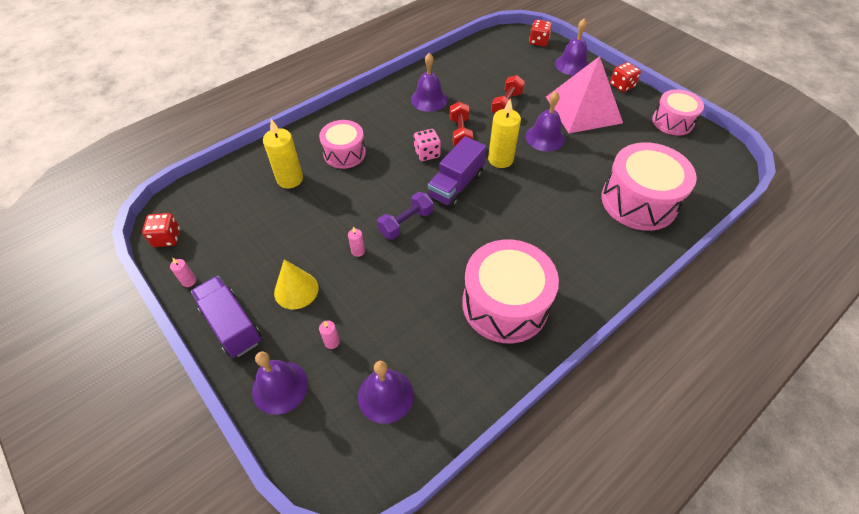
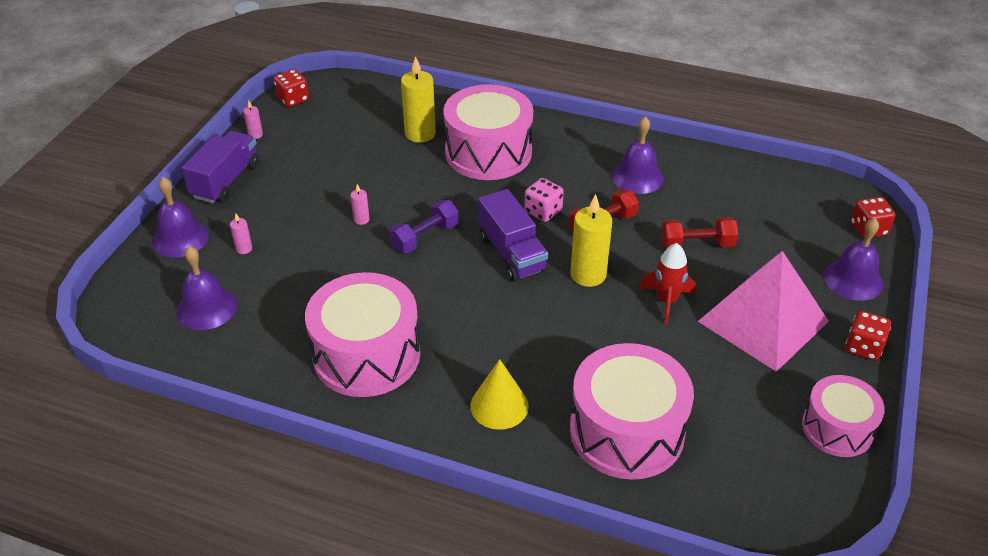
camera: 60 degrees right, 10 degrees down
(296, 290) = (287, 200): yellow cone -> yellow cone (499, 406)
(344, 153) = (488, 152): pink drum -> pink drum, size x1.64
(406, 223) = (424, 237): purple dumbbell -> purple dumbbell turned 60 degrees counterclockwise
(456, 185) = (512, 253): purple truck -> purple truck turned 120 degrees counterclockwise
(545, 137) = (666, 301): purple bell -> red rocket

